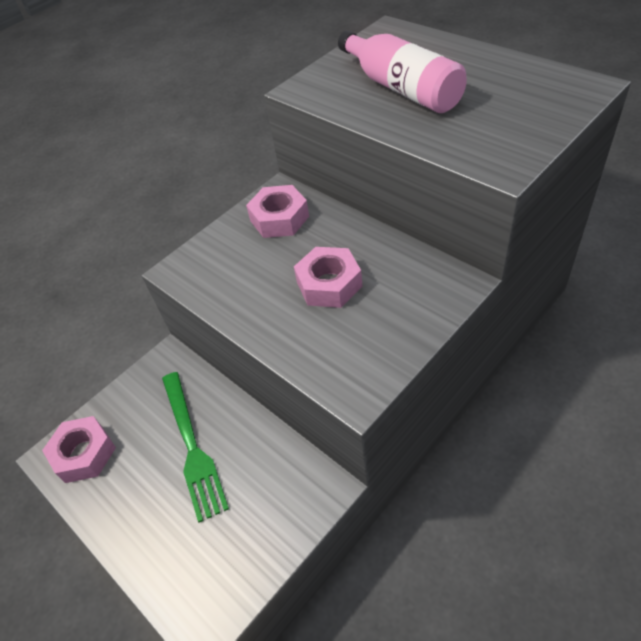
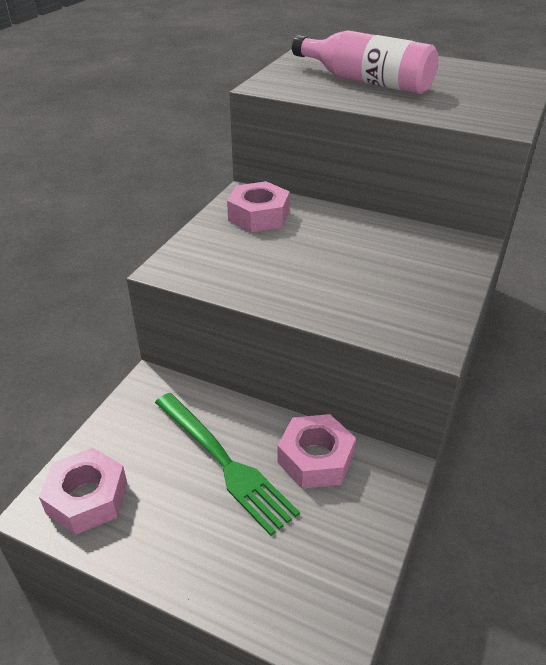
camera: 25 degrees left, 10 degrees down
(329, 284) = (345, 261): pink nut -> pink nut (315, 458)

